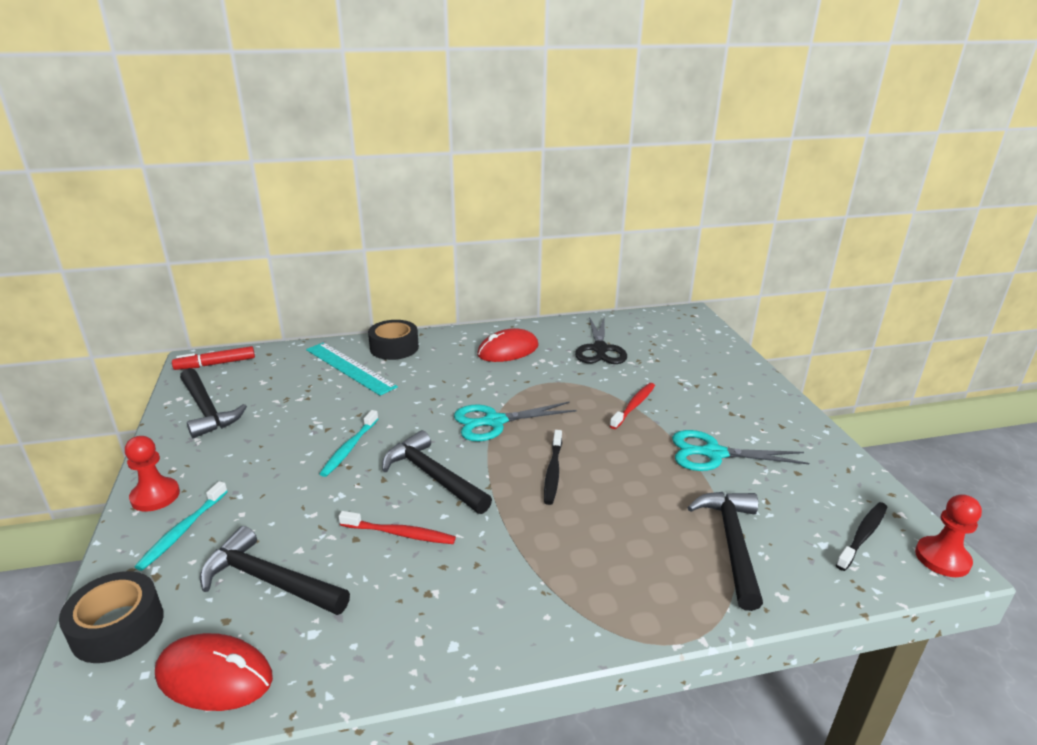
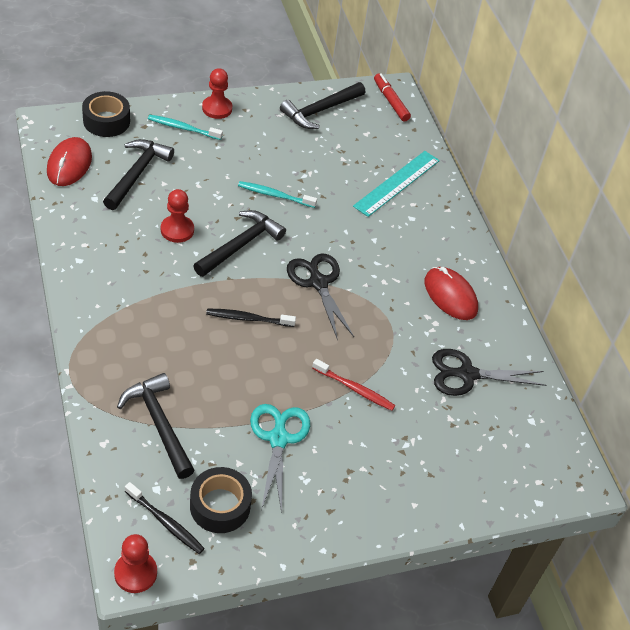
camera: 80 degrees right, 20 degrees up
(394, 348) = (440, 210): black tape -> black tape (220, 506)
(399, 533) = (177, 230): red toothbrush -> red pawn
(494, 422) = (318, 283): turquoise scissors -> black scissors
(732, 544) = (159, 424): black hammer -> black hammer turned 120 degrees counterclockwise

